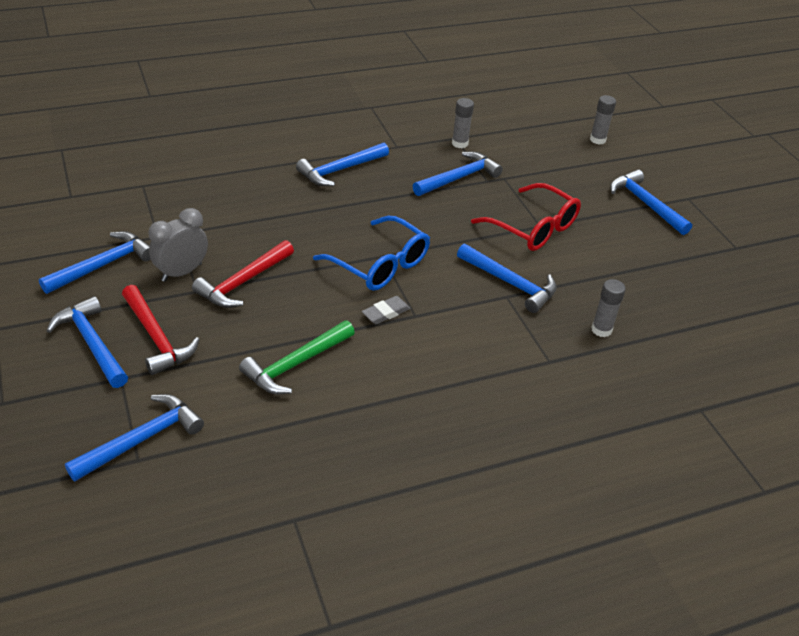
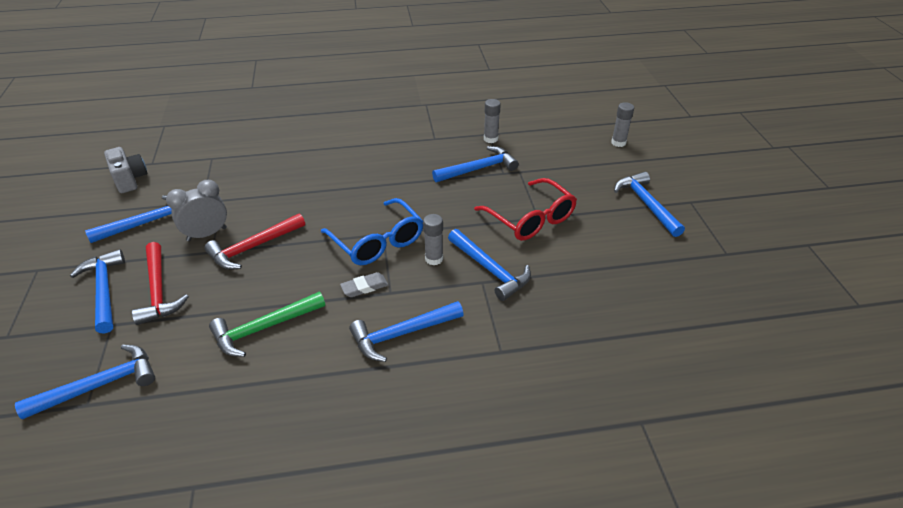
camera: 15 degrees right, 0 degrees up
(53, 217) = (130, 179): none -> grey camera
(340, 170) = (378, 156): blue hammer -> blue hammer (402, 334)
(601, 330) = (563, 324): grey glue stick -> grey glue stick (434, 259)

